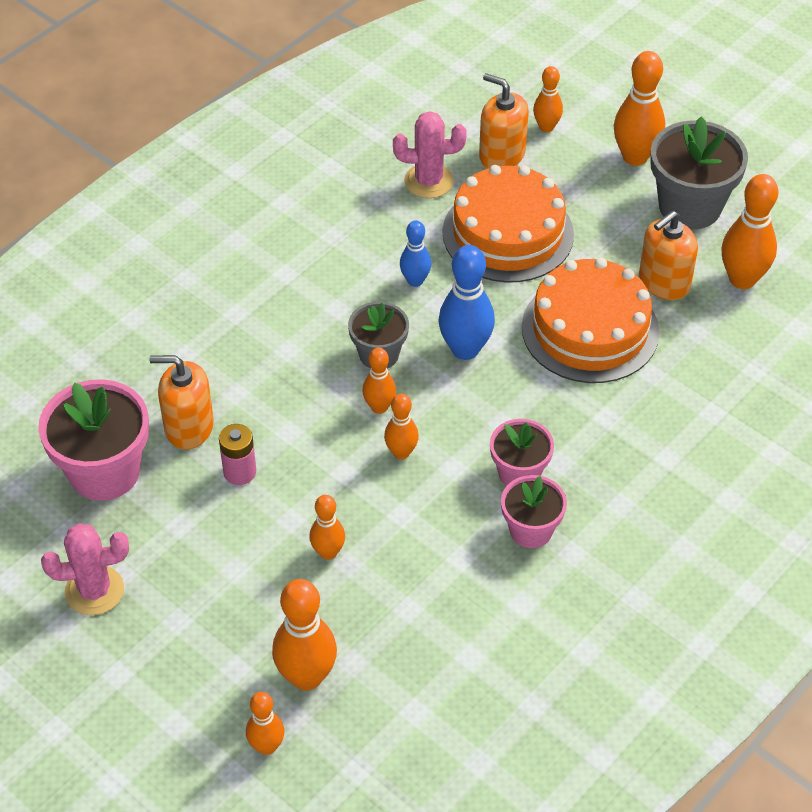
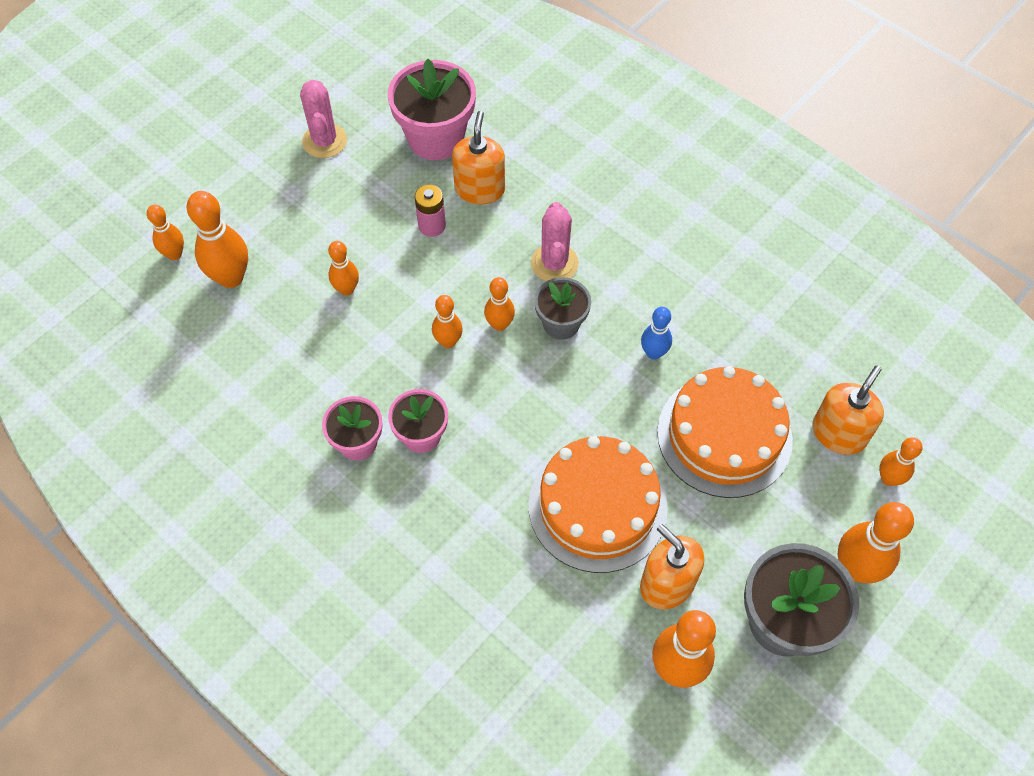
camera: 90 degrees right, 10 degrees up
(428, 181) = (790, 365): pink cactus -> pink cactus (554, 263)
(465, 349) = (568, 394): blue bowling pin -> none

